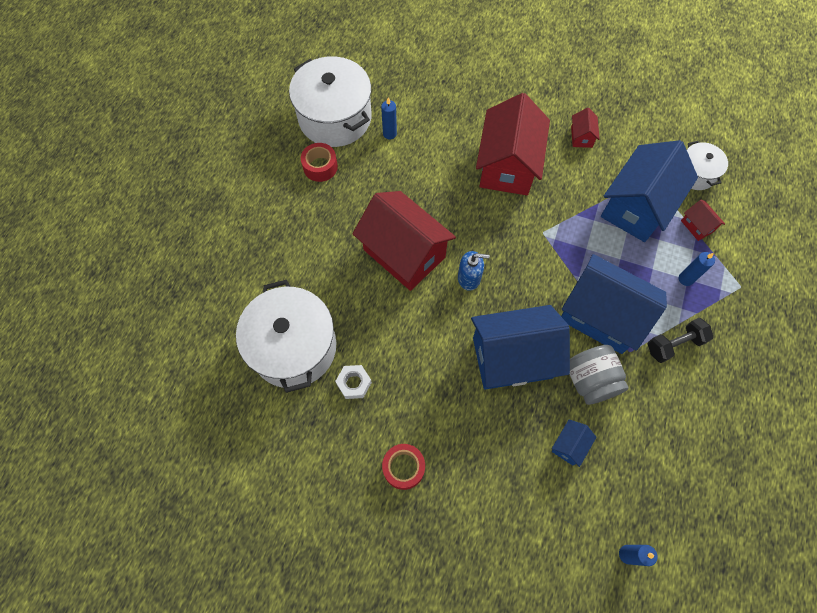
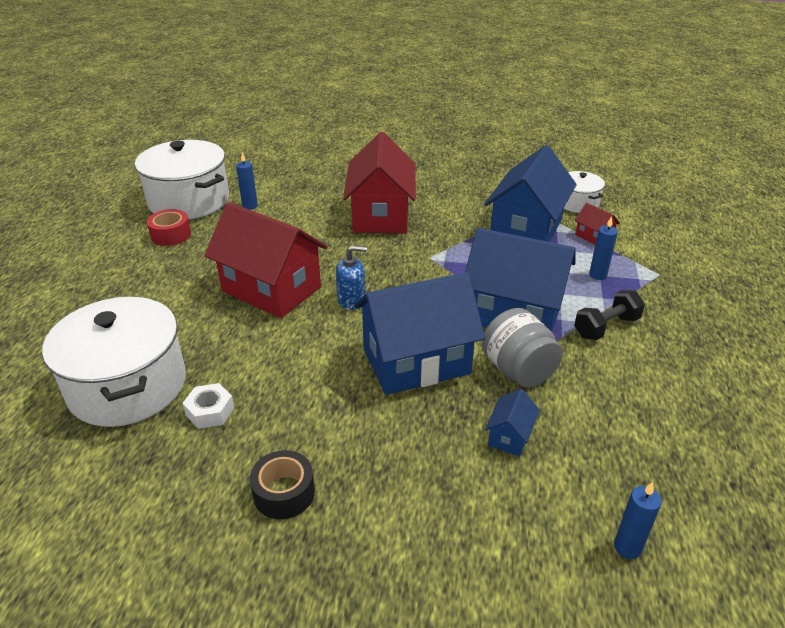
camera: 10 degrees left, 30 degrees down
(403, 468) = (284, 493): red tape -> black tape
(581, 137) = (454, 190): red house -> none

